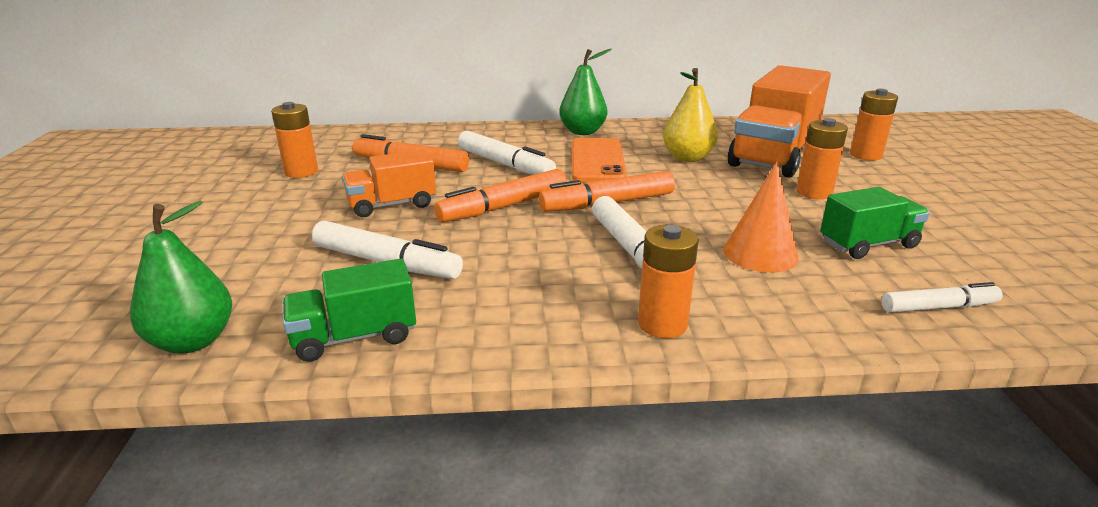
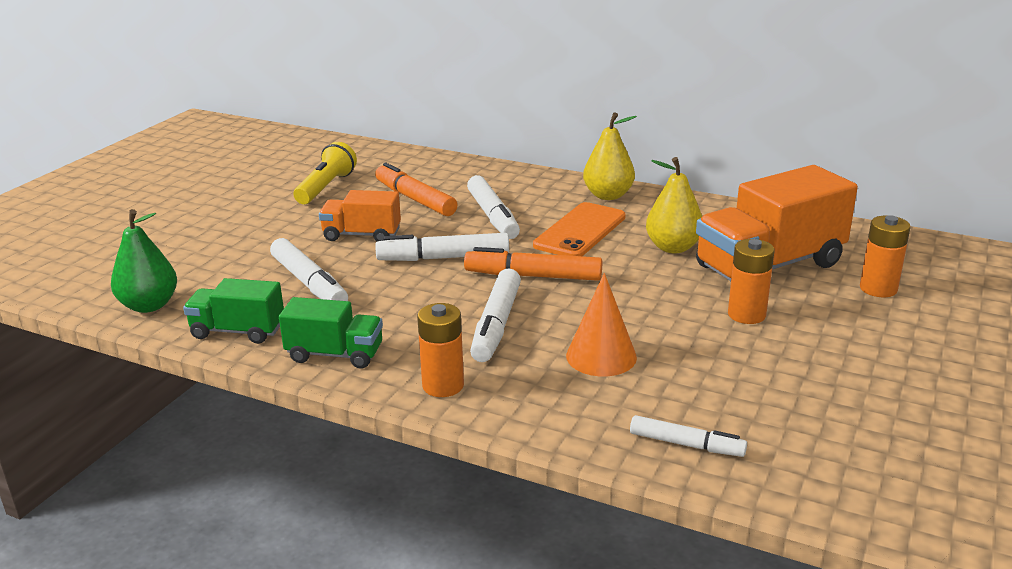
camera: 30 degrees right, 0 degrees up
(301, 172) = (326, 187): orange battery -> yellow flashlight
(503, 207) = (443, 258): orange marker -> white marker
(582, 132) = (608, 195): green pear -> yellow pear
(868, 244) = (715, 377): green truck -> green truck (335, 354)

